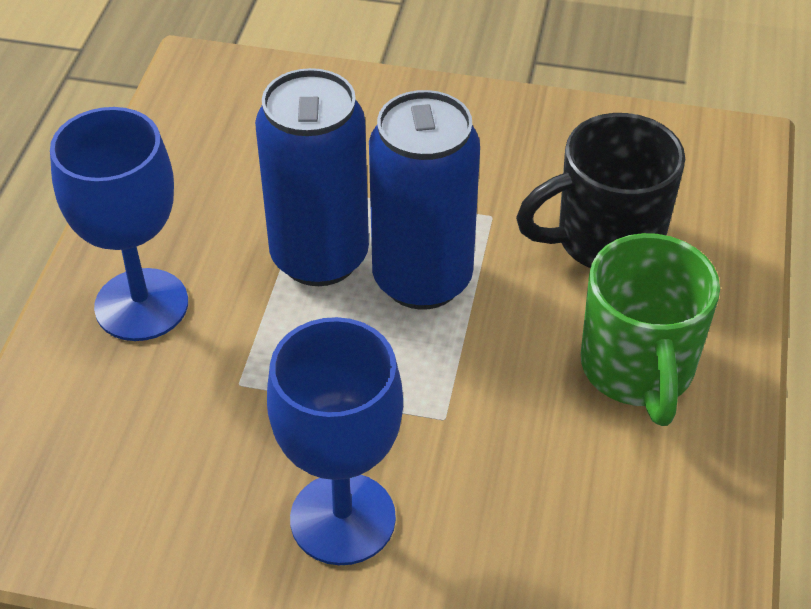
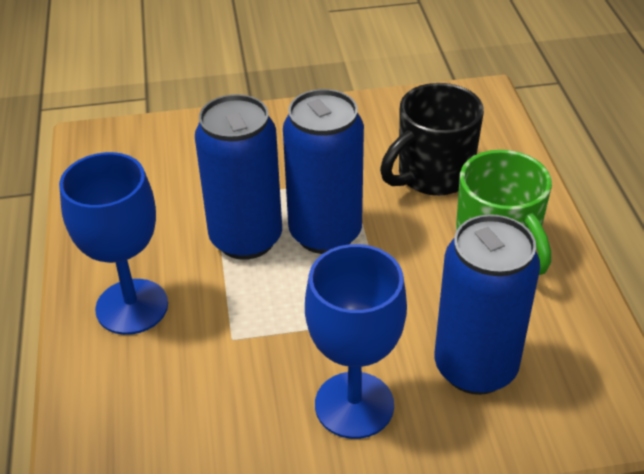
camera: 20 degrees left, 5 degrees down
(521, 521) = (475, 367): none -> blue can

